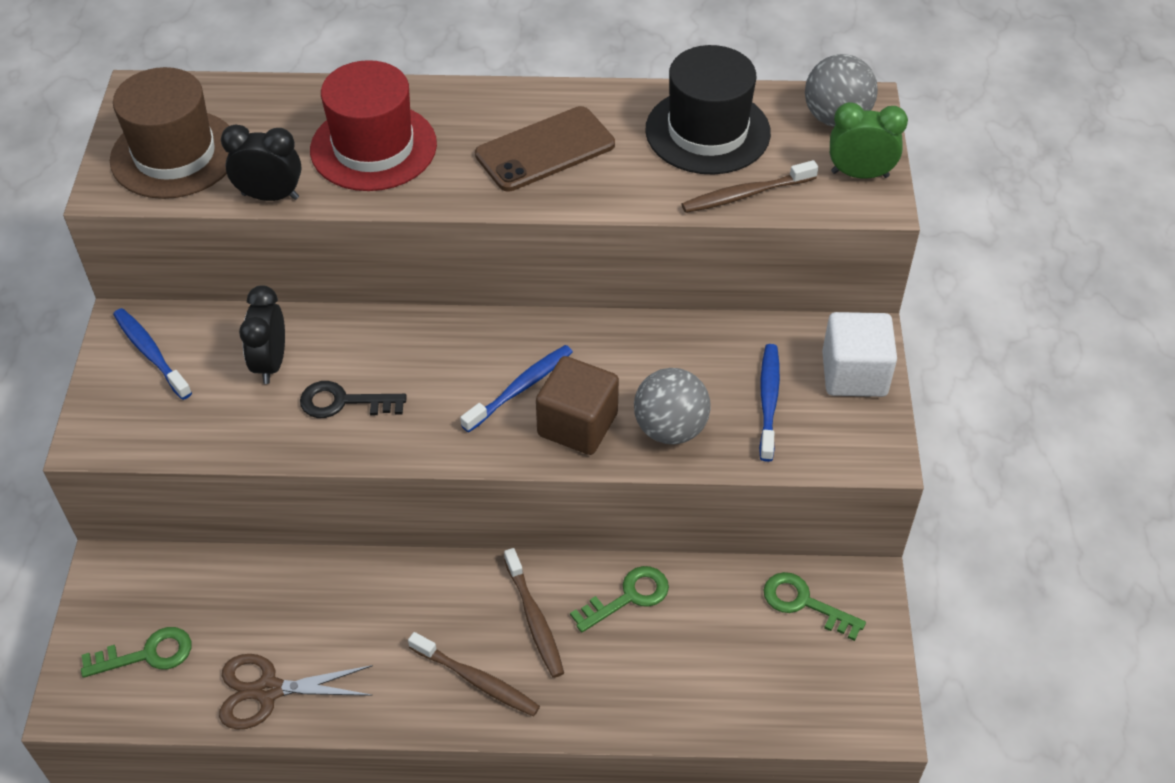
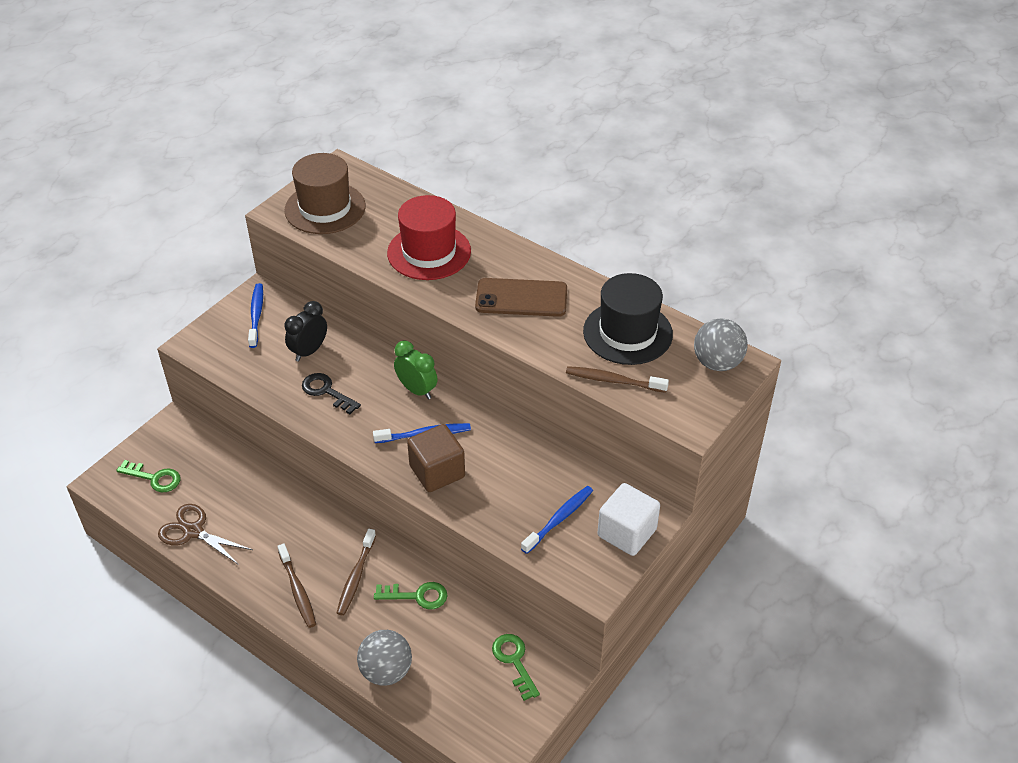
camera: 35 degrees right, 5 degrees down
(270, 196) = (351, 253): black clock -> none
(670, 429) = (486, 503): grey ball -> grey ball (386, 671)
(859, 174) = (697, 404): green clock -> green clock (417, 390)

